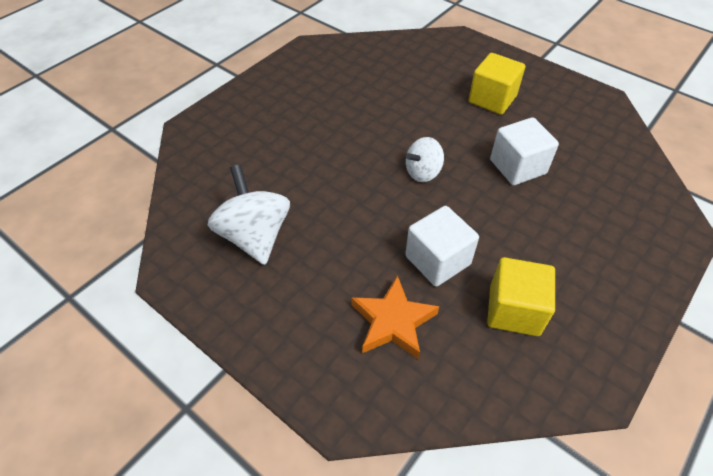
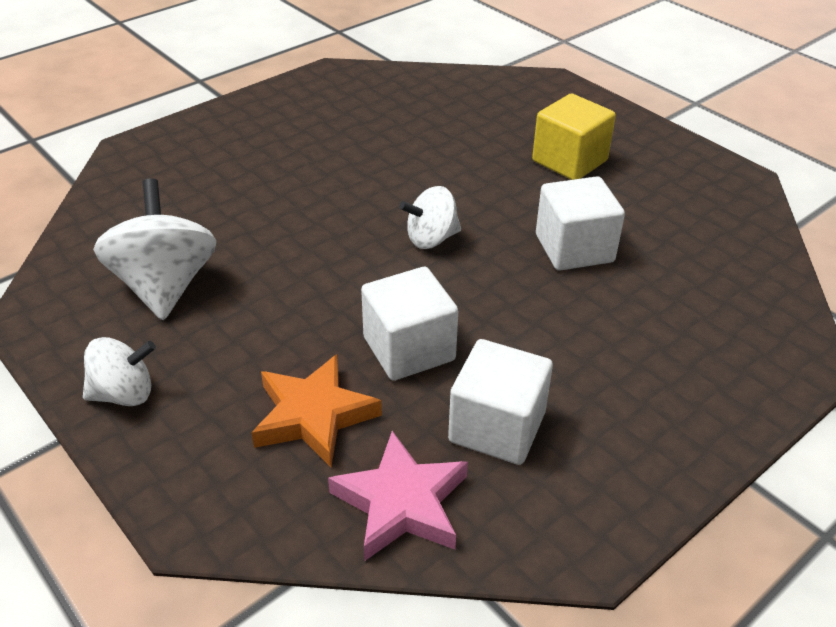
camera: 10 degrees right, 10 degrees down
(258, 326) = (124, 394): none -> white spinning top
(473, 378) = (401, 503): none -> pink star
(514, 310) = (497, 427): yellow cube -> white cube

